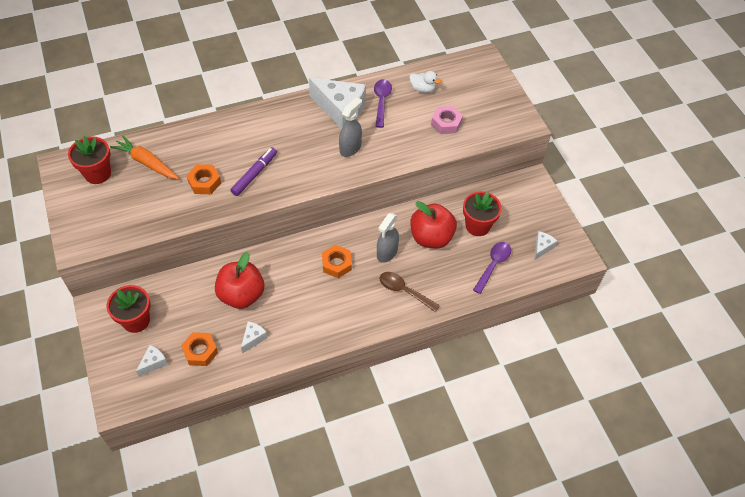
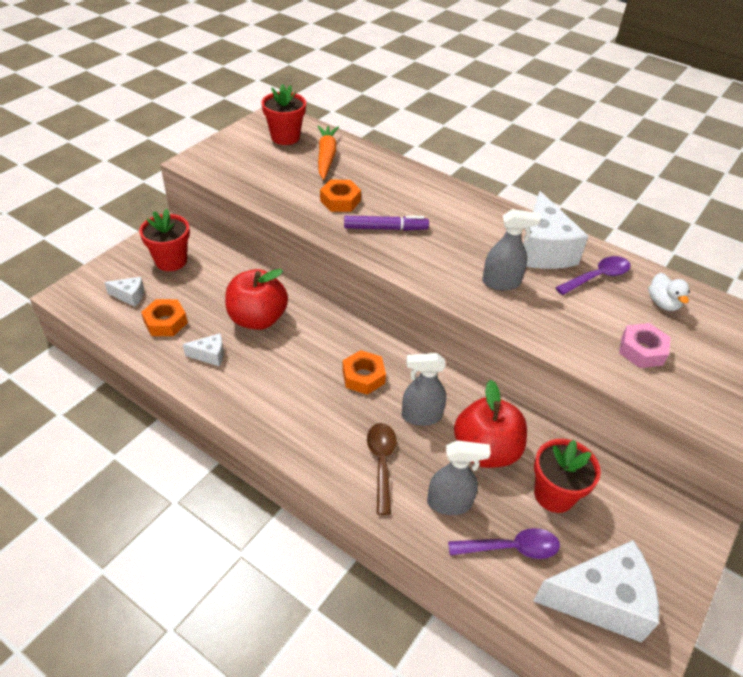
camera: 55 degrees right, 10 degrees down
(451, 275) = (449, 503): none -> grey spray bottle
(542, 247) = (600, 600): white cheese -> white cheese, size x2.18

